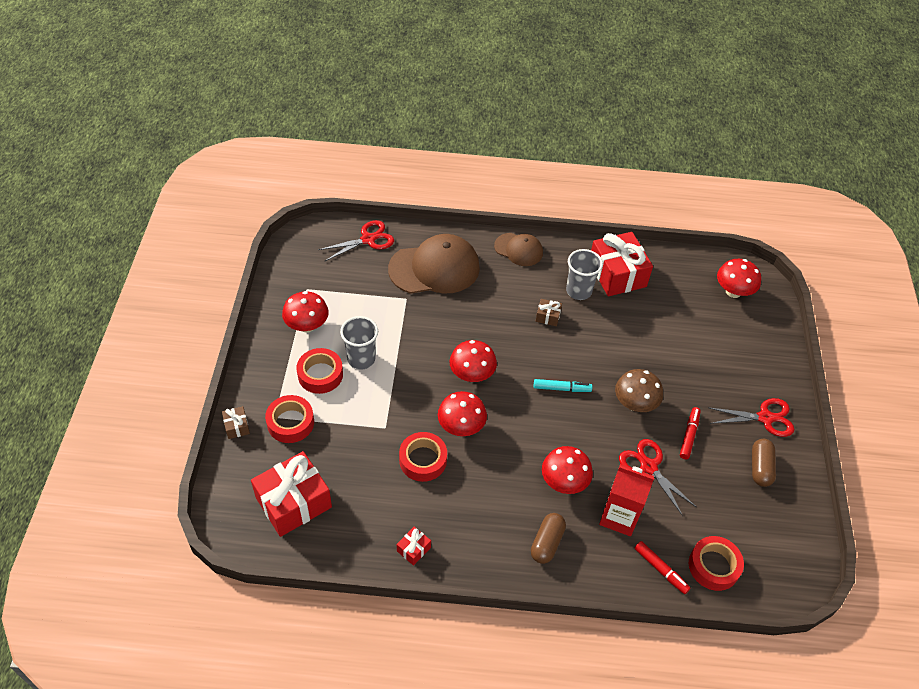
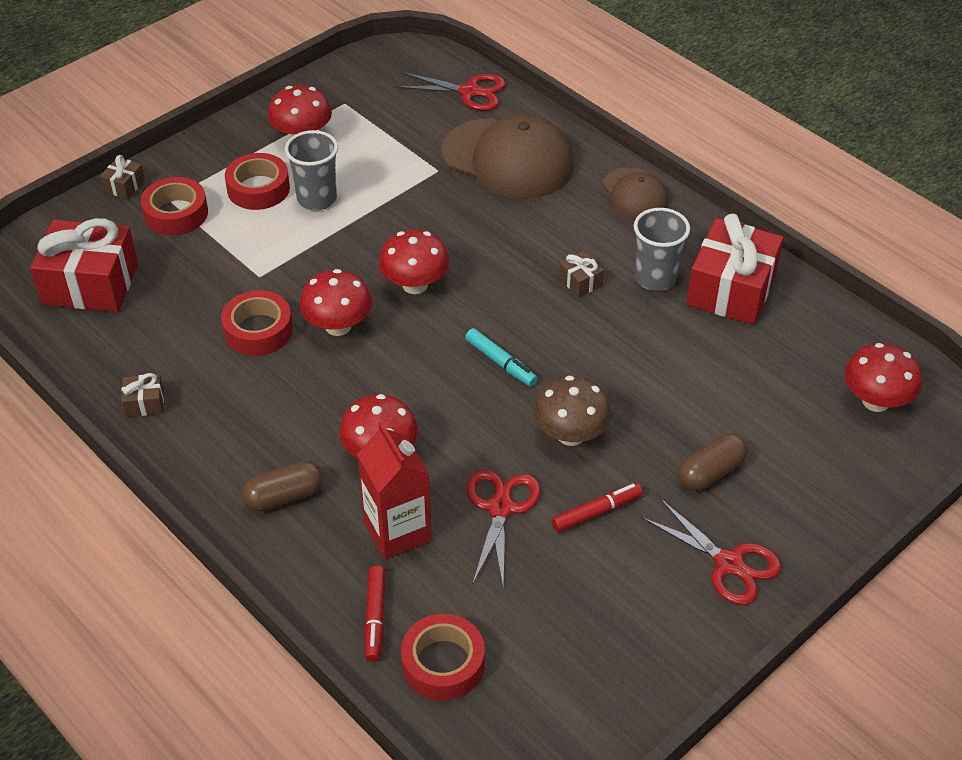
camera: 45 degrees right, 5 degrees down
(413, 549) = (145, 403): red gift -> brown gift
(760, 467) = (646, 610): brown capsule -> brown capsule (710, 472)

